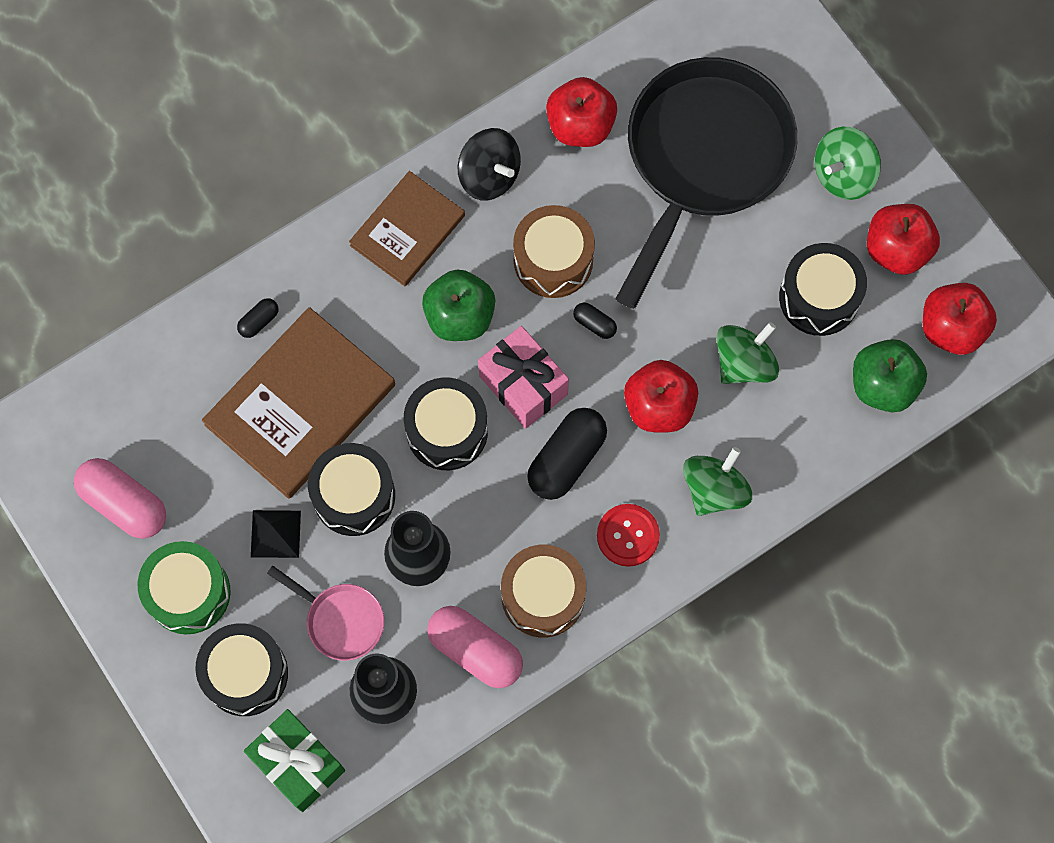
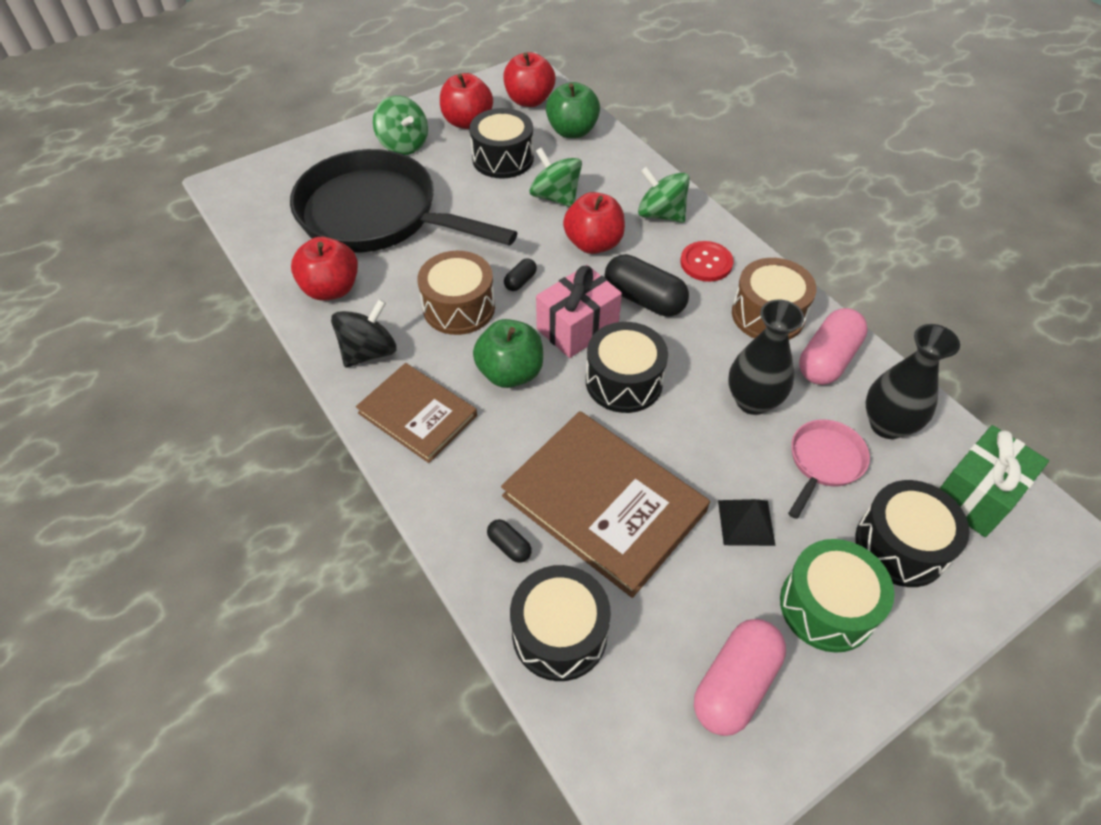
camera: 90 degrees left, 20 degrees down
(354, 495) = (696, 454): black drum -> black drum (559, 633)

